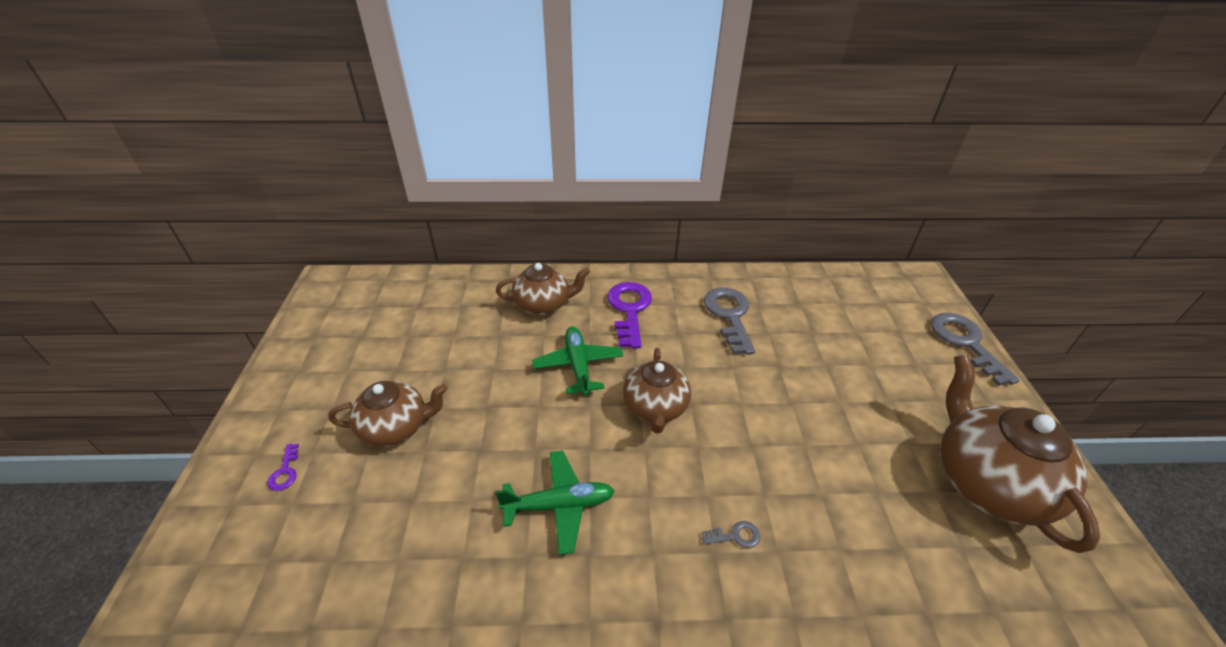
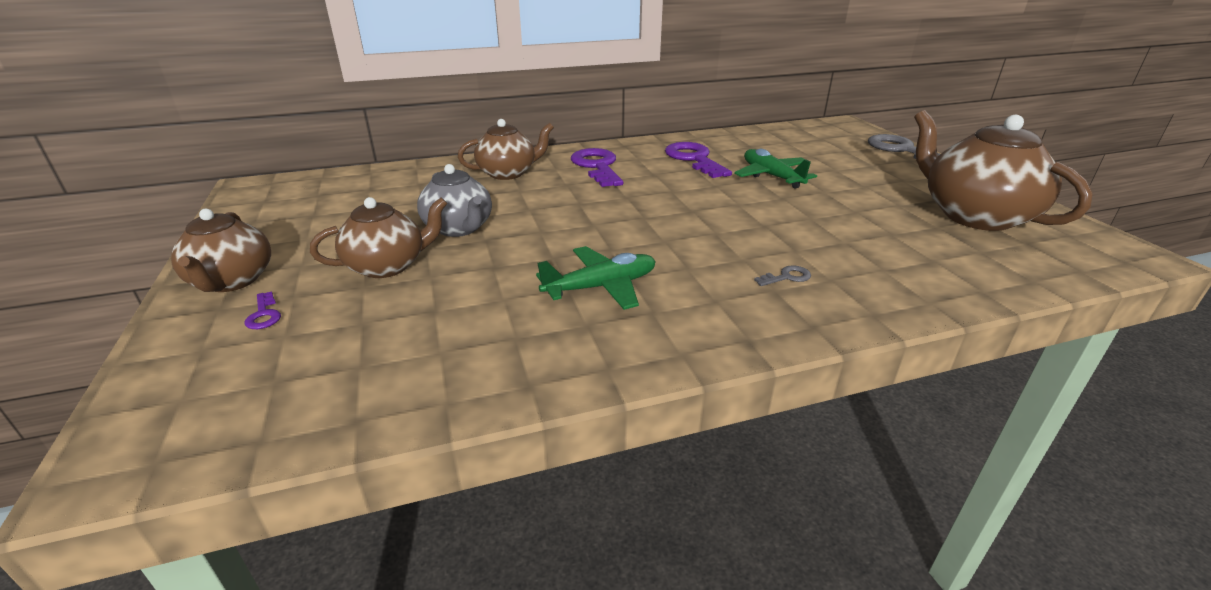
camera: 15 degrees left, 10 degrees down
(471, 384) = (459, 228): none -> grey teapot
(578, 365) = (567, 203): green plane -> green plane (771, 176)
(655, 408) = (659, 217): brown teapot -> brown teapot (232, 281)
(729, 315) = (694, 159): grey key -> purple key

